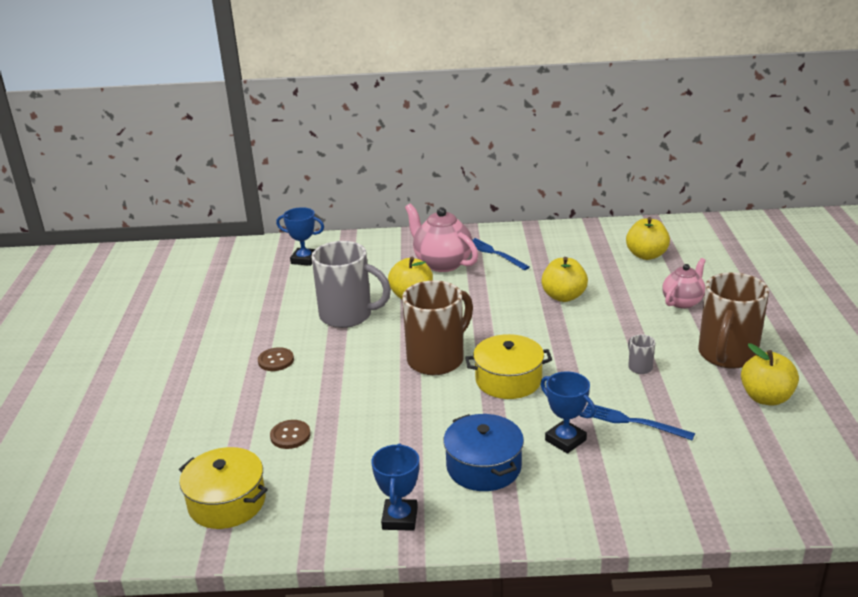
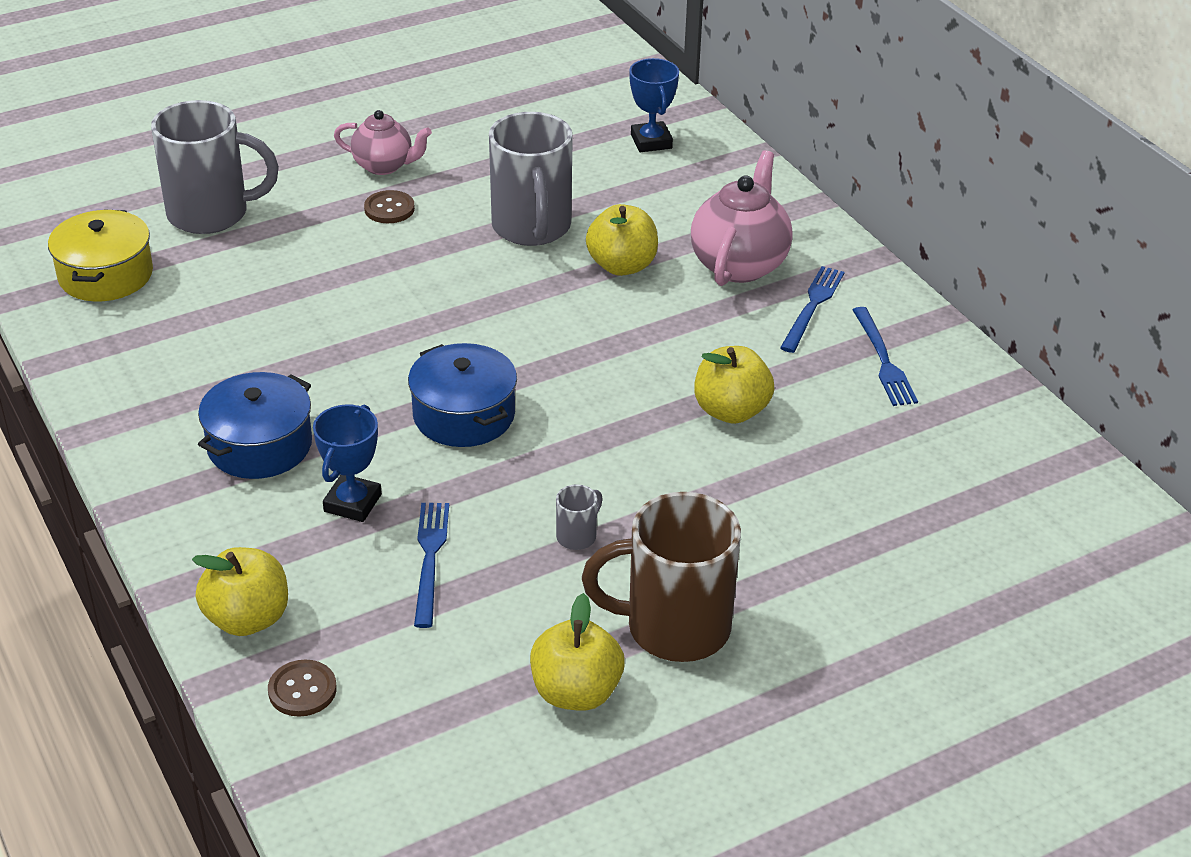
camera: 60 degrees right, 10 degrees up
(203, 436) = (211, 214): none -> grey mug
(290, 435) = (243, 275): brown button -> brown button (302, 690)
(400, 518) = (132, 407): blue trophy -> none
(437, 359) = (475, 337): brown mug -> none
(508, 380) = (464, 415): yellow pot -> blue pot
(552, 247) = (883, 360): none -> blue fork
(646, 255) = (945, 472): yellow apple -> yellow apple (247, 618)
(682, 302) = (812, 546): pink teapot -> pink teapot (384, 166)

